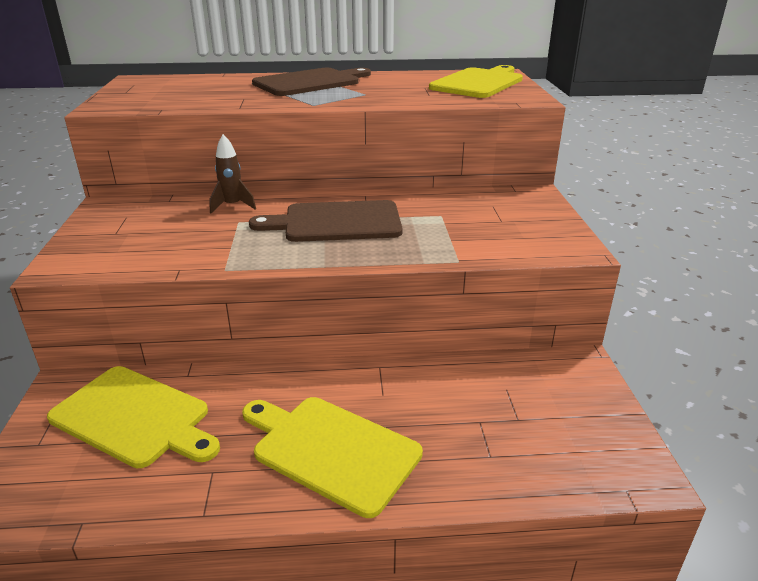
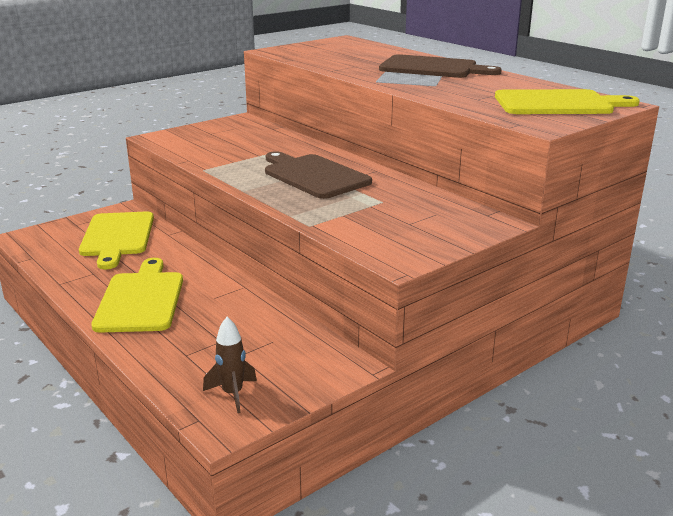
camera: 55 degrees right, 5 degrees down
(232, 206) = (291, 144): brown rocket -> brown rocket (232, 394)

